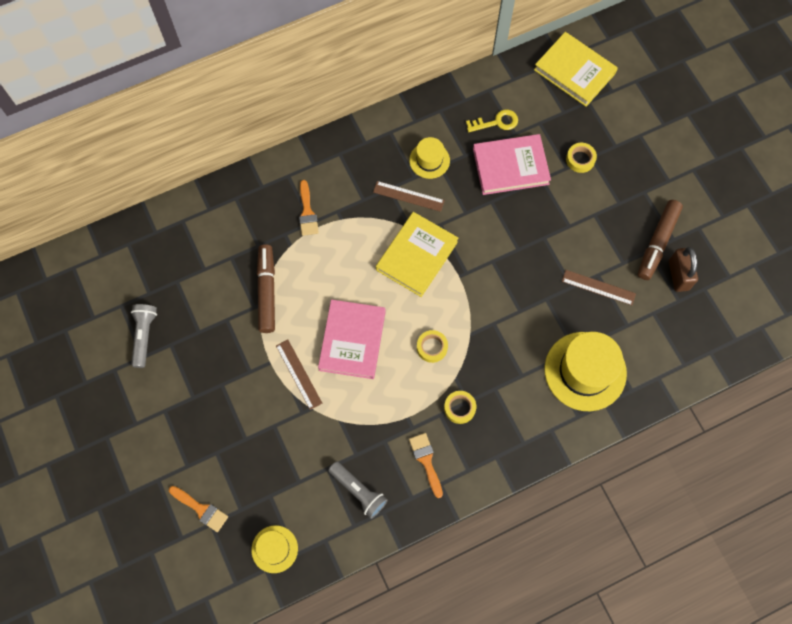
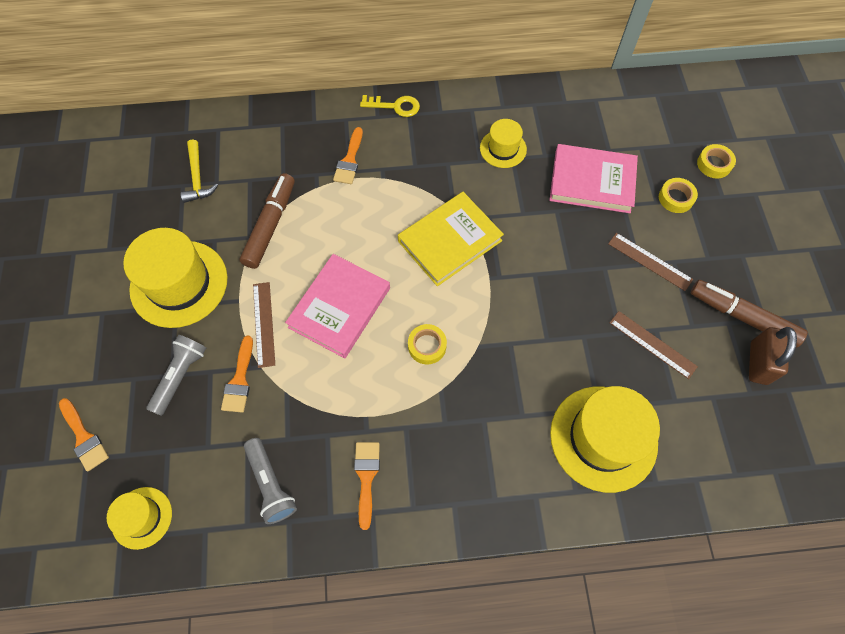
camera: 20 degrees right, 5 degrees down
(144, 336) = (121, 228): grey flashlight -> grey flashlight (180, 376)
(186, 270) = (197, 178): none -> yellow hammer
(215, 365) = (179, 283): none -> yellow hat
(300, 424) = (239, 380): none -> orange brush
(408, 196) = (466, 177): brown ruler -> brown ruler (649, 261)
(459, 408) = (432, 428): yellow tape -> yellow tape (714, 164)
(496, 122) = (592, 133): yellow key -> yellow key (395, 106)
(574, 71) = (698, 108): yellow book -> none
(657, 243) = (742, 317): brown marker -> brown marker turned 75 degrees clockwise

